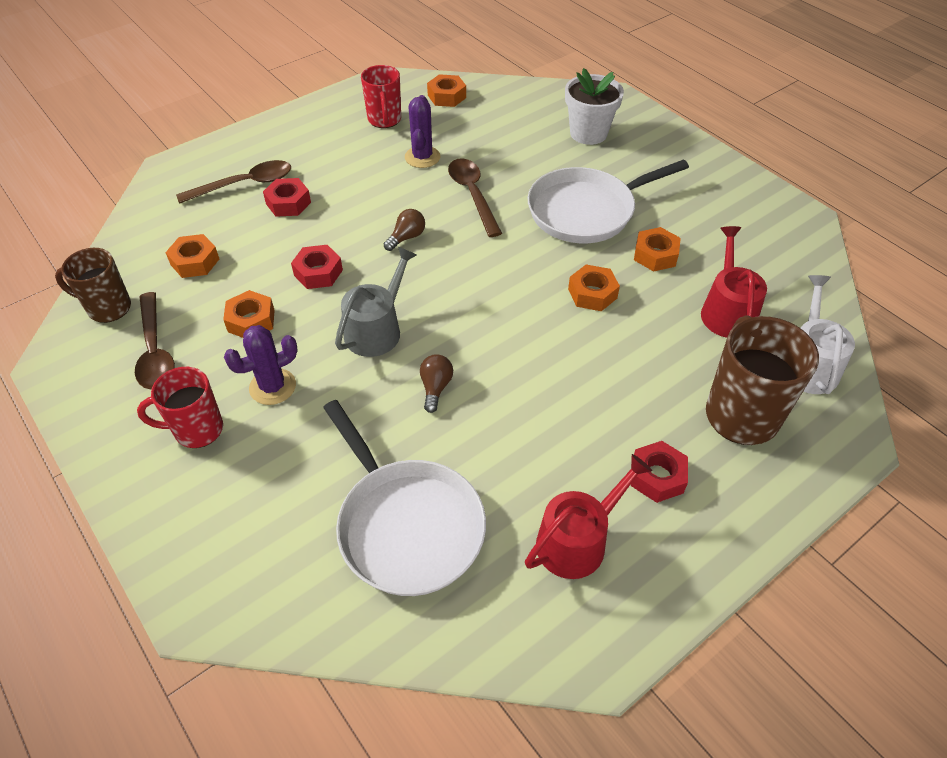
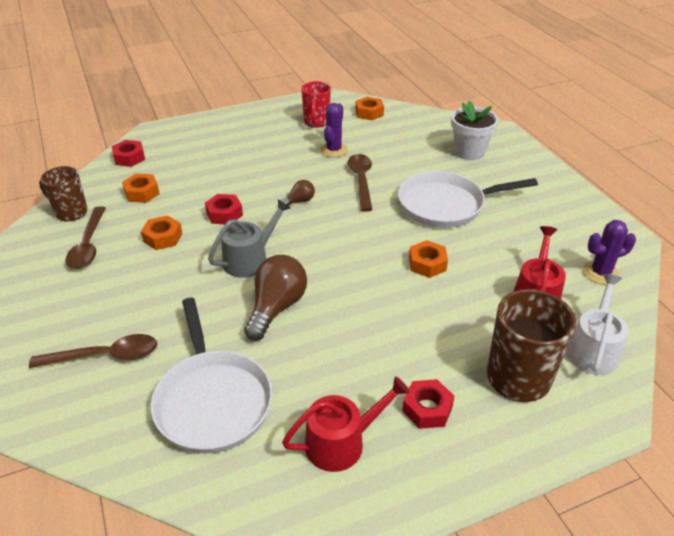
camera: 15 degrees right, 10 degrees down
(197, 430) = (92, 302): red mug -> none
(244, 184) = (198, 149): brown spoon -> brown spoon (105, 356)
(272, 387) = (158, 284): purple cactus -> purple cactus (600, 273)
(288, 203) = (223, 165): red nut -> red nut (129, 158)
(435, 387) = (276, 307): brown light bulb -> brown light bulb, size x1.95
(655, 255) = (490, 245): orange nut -> none

